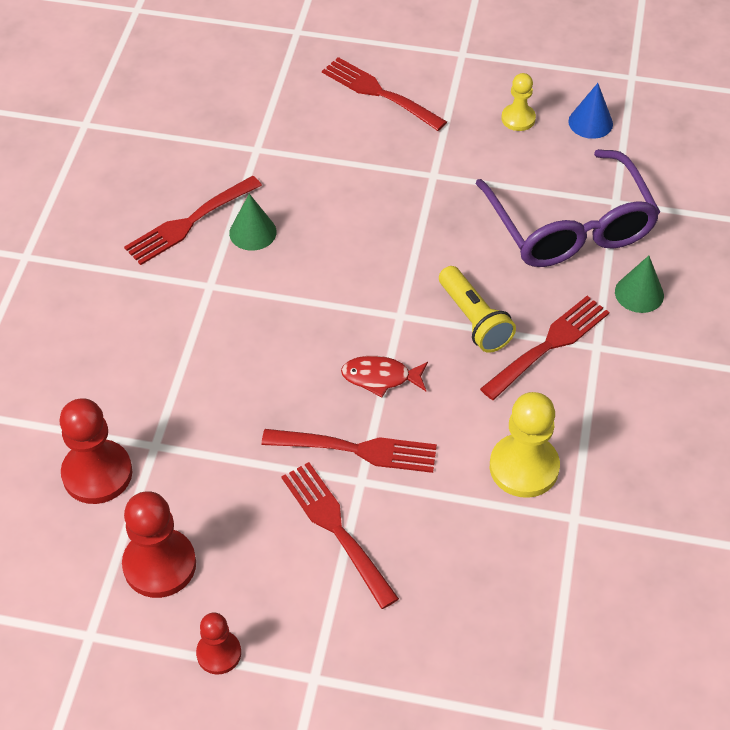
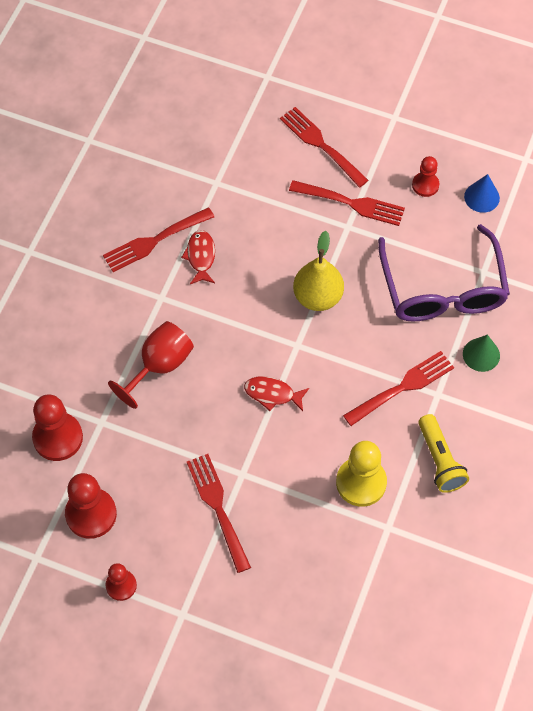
camera: 10 degrees right, 10 degrees up
(222, 365) = (159, 366): none -> red goblet
(253, 232) = (200, 256): green cone -> red fish
(357, 450) = (244, 449): red fork -> red fork (351, 203)
(414, 257) = (318, 297): none -> yellow pear
(474, 320) = (351, 357): yellow flashlight -> yellow flashlight (440, 460)
(518, 119) = (425, 185): yellow pawn -> red pawn

